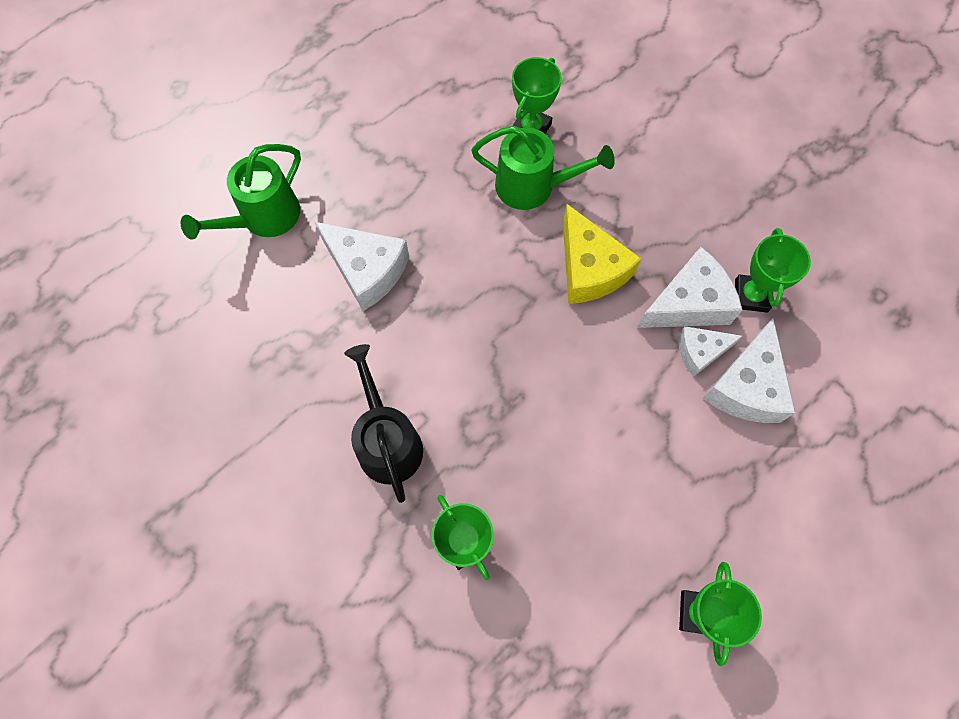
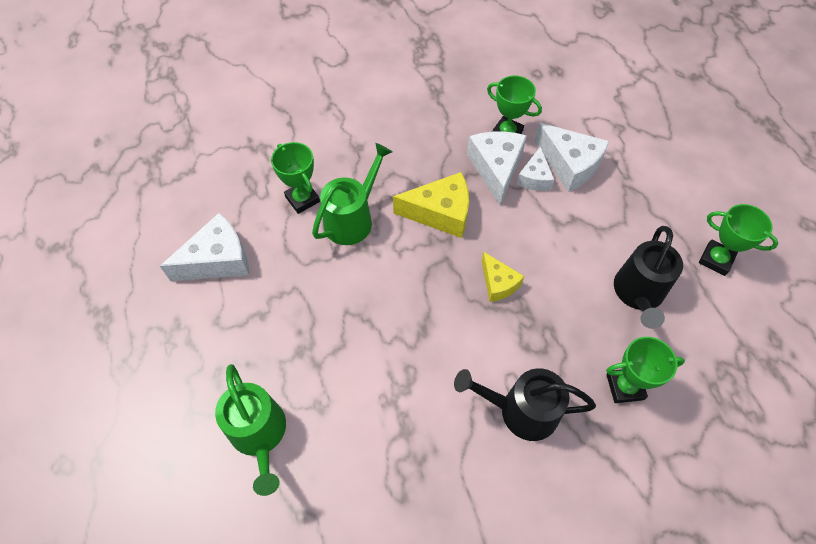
camera: 65 degrees left, 10 degrees down
(367, 270) = (360, 367): white cheese -> white cheese (218, 260)
(529, 364) = (498, 283): none -> yellow cheese
(595, 526) = (638, 294): none -> black watering can

